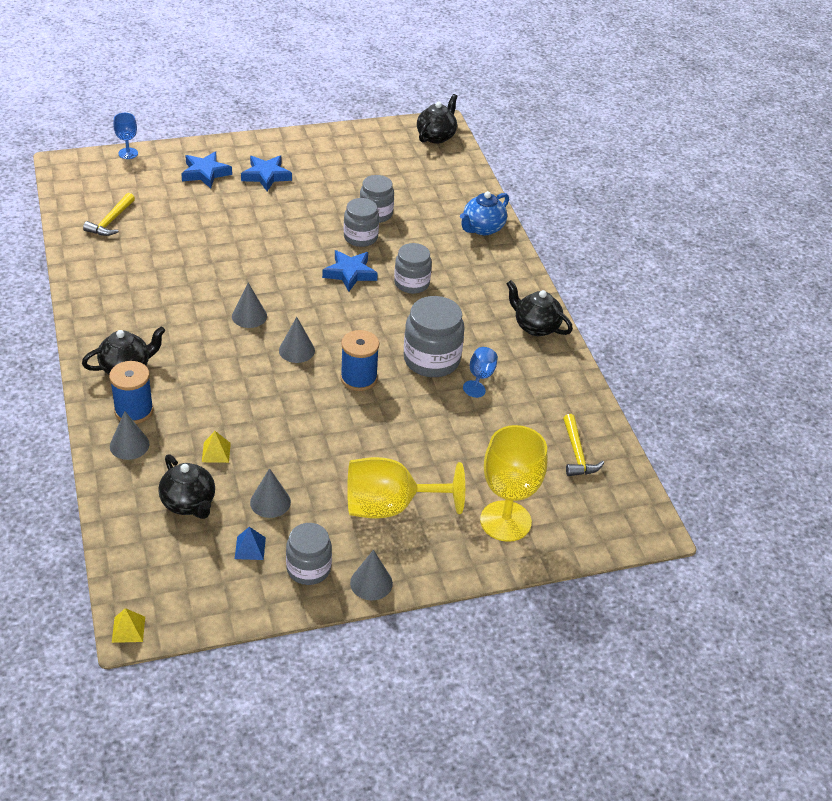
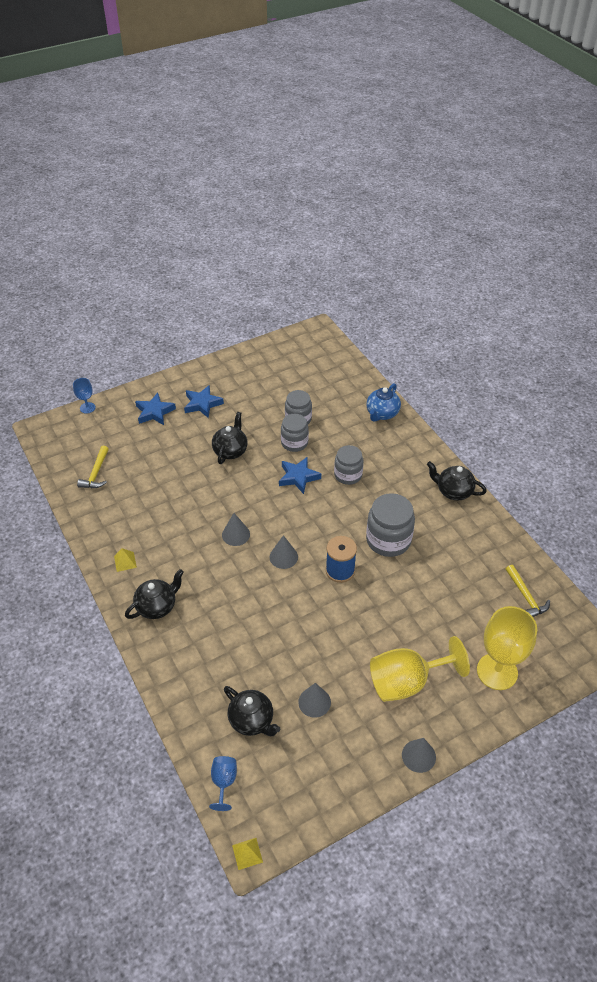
camera: 10 degrees left, 5 degrees up
(129, 445) = (185, 678): grey cone -> none
(134, 411) = (177, 645): blue spool -> none
(216, 452) = (255, 667): yellow pyramid -> yellow pyramid (125, 561)
(250, 548) = (314, 749): blue pyramid -> none
(308, 569) = (366, 756): grey jar -> none
(436, 136) = (317, 340): black teapot -> black teapot (230, 451)
(480, 377) = (430, 546): blue goblet -> blue goblet (224, 782)

